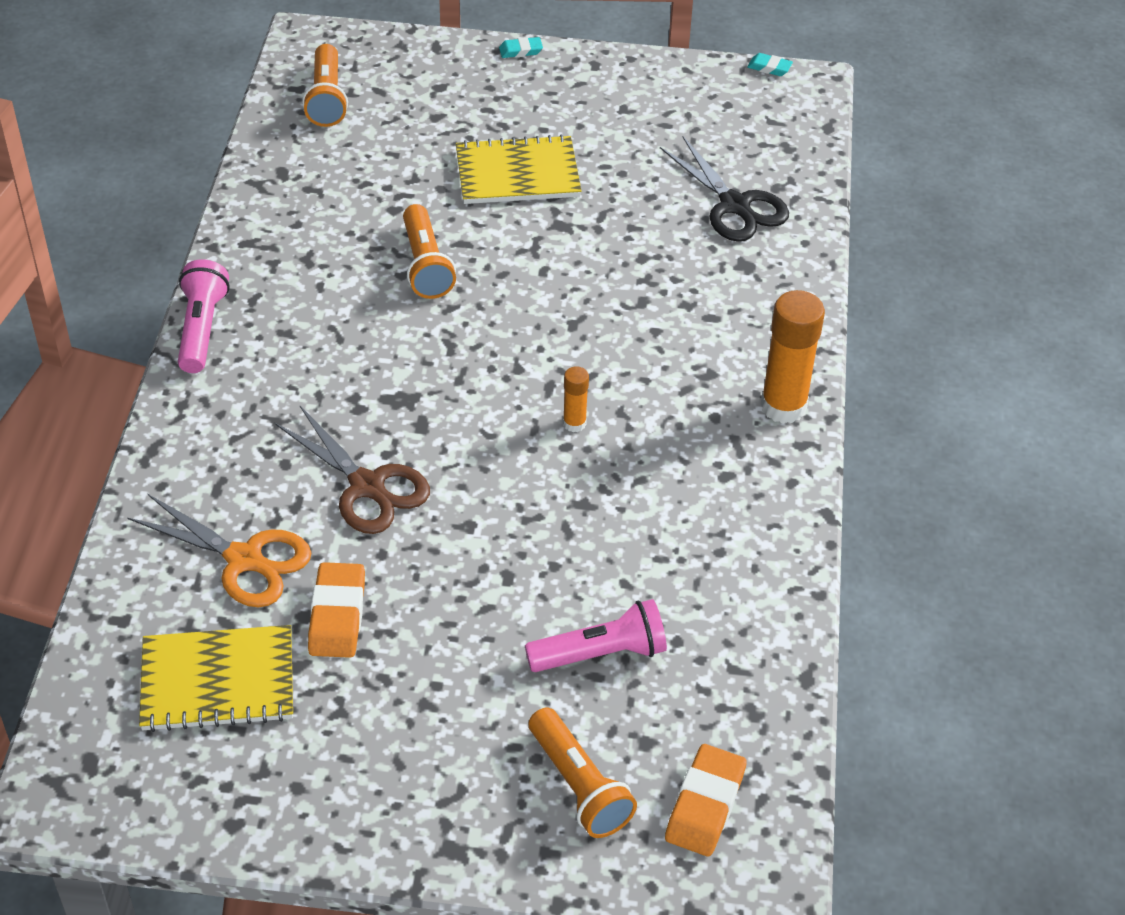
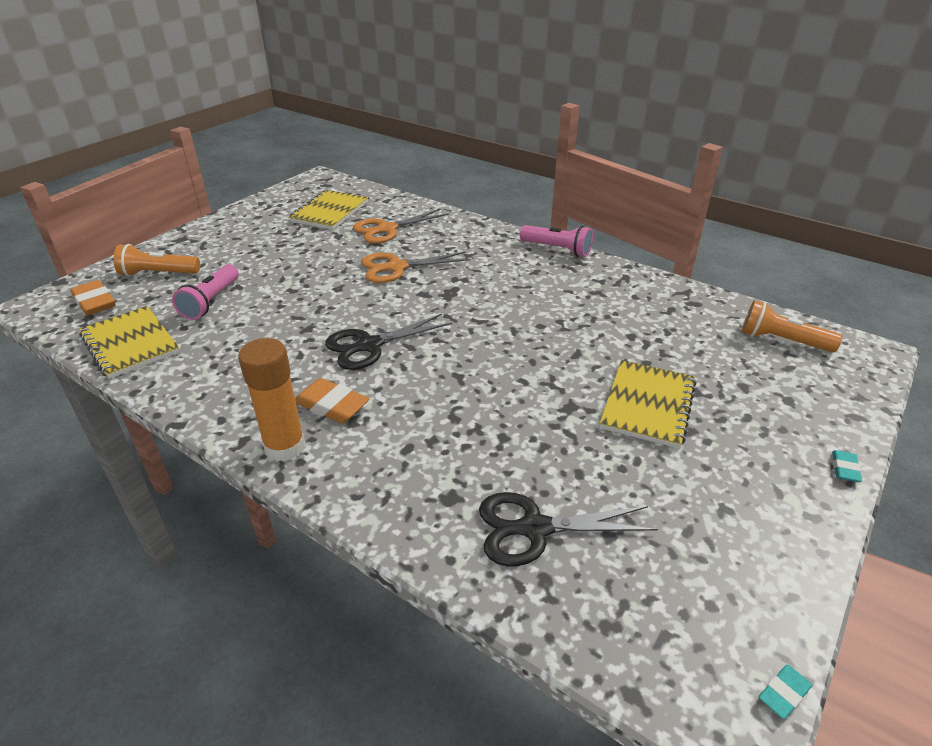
camera: 120 degrees right, 10 degrees down
(337, 615) = (328, 242): orange eraser -> orange eraser (331, 405)
(367, 486) = (396, 267): brown scissors -> orange scissors
(425, 265) = (562, 332): orange flashlight -> none
(574, 423) = (370, 345): orange glue stick -> black scissors
(751, 673) = (130, 344): none -> yellow notebook

